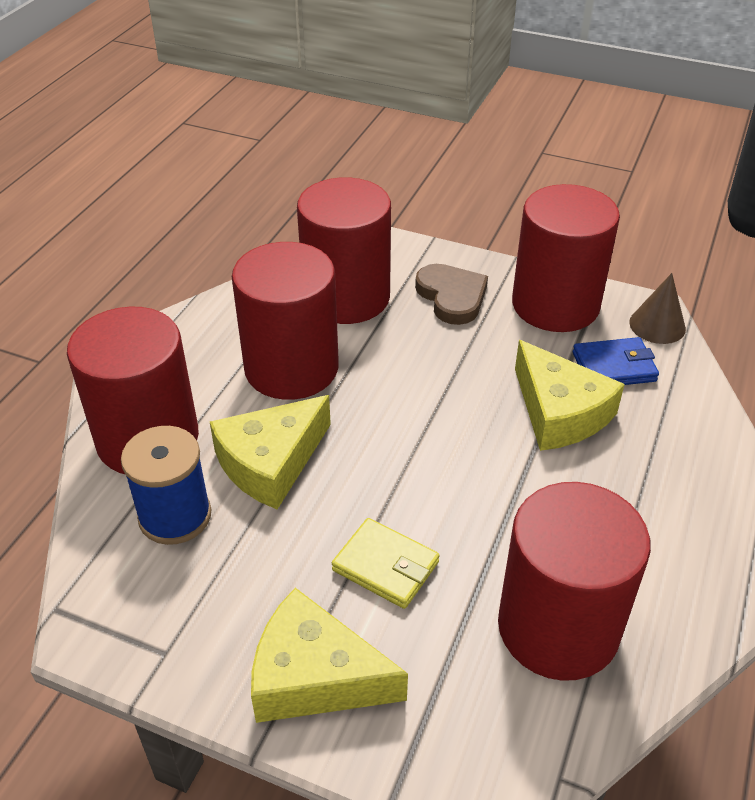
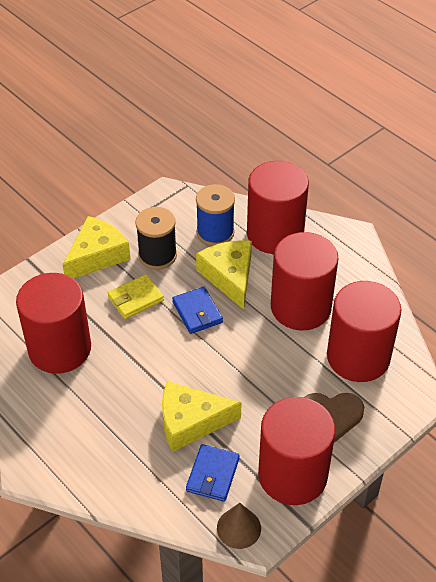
camera: 115 degrees right, 5 degrees up
(268, 577) = (157, 255): none -> black spool
(367, 475) = (197, 312): none -> blue wallet

